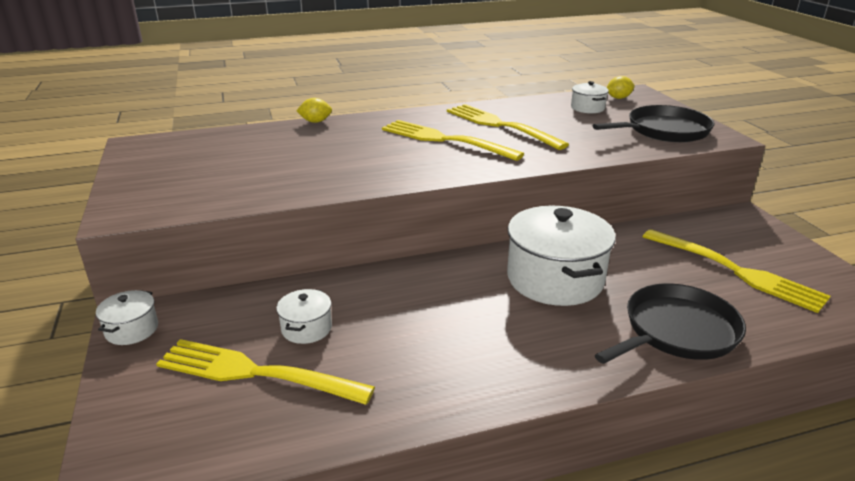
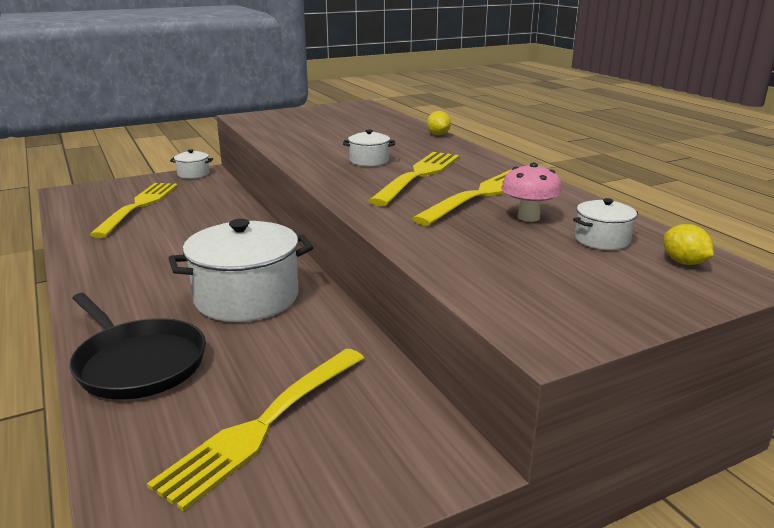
camera: 80 degrees right, 5 degrees down
(306, 328) = (184, 213): white pot -> white pot (369, 161)
(548, 119) = (528, 217): none -> pink mushroom
(664, 131) = (542, 290): black pan -> none

